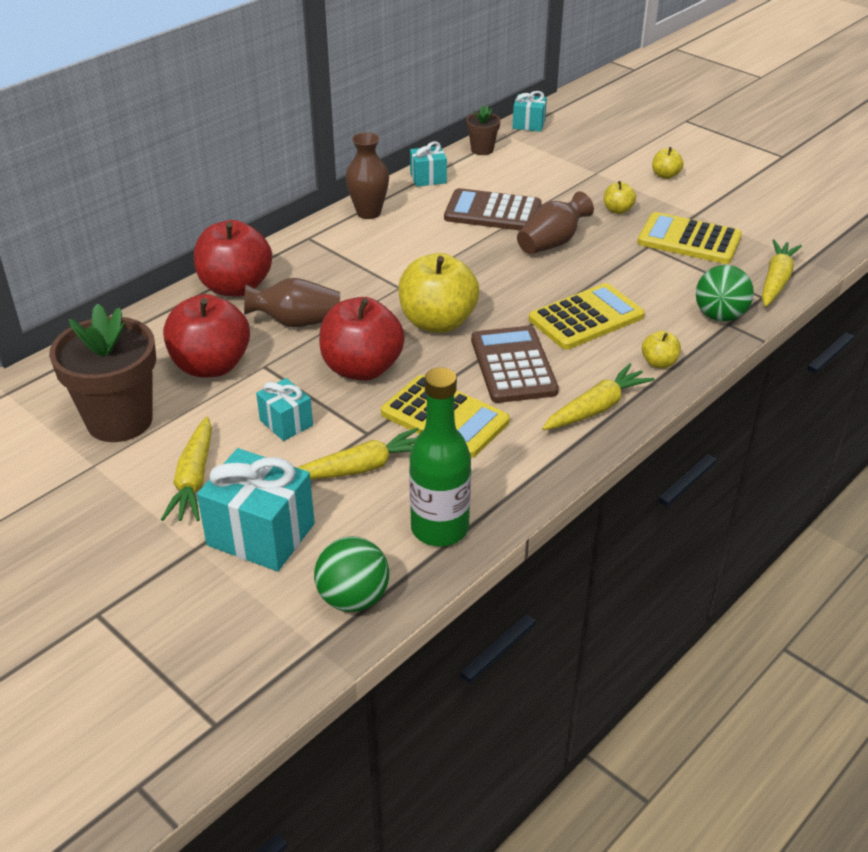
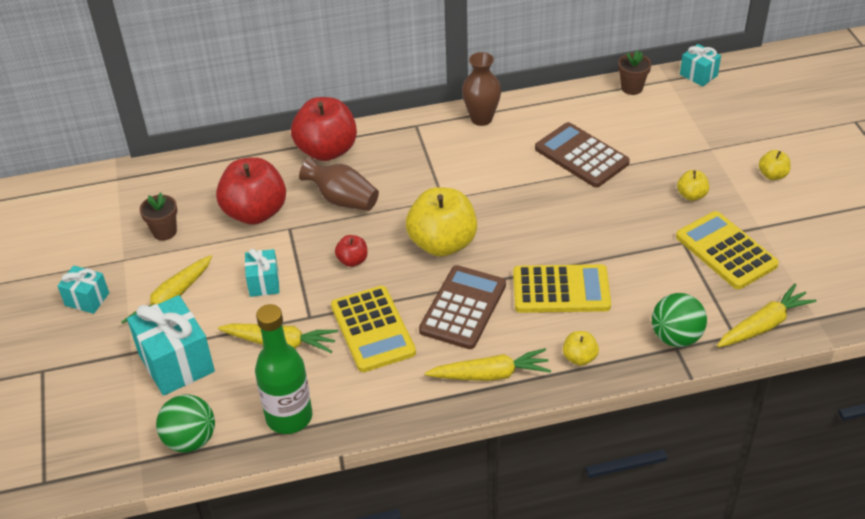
camera: 35 degrees right, 5 degrees up
(120, 420) = (164, 232): brown flower pot -> brown flower pot, size x0.48
(362, 368) = (352, 260): red apple -> red apple, size x0.46
(428, 178) = (559, 102): turquoise gift -> turquoise gift (87, 299)
(552, 243) = (602, 206): brown vase -> none

